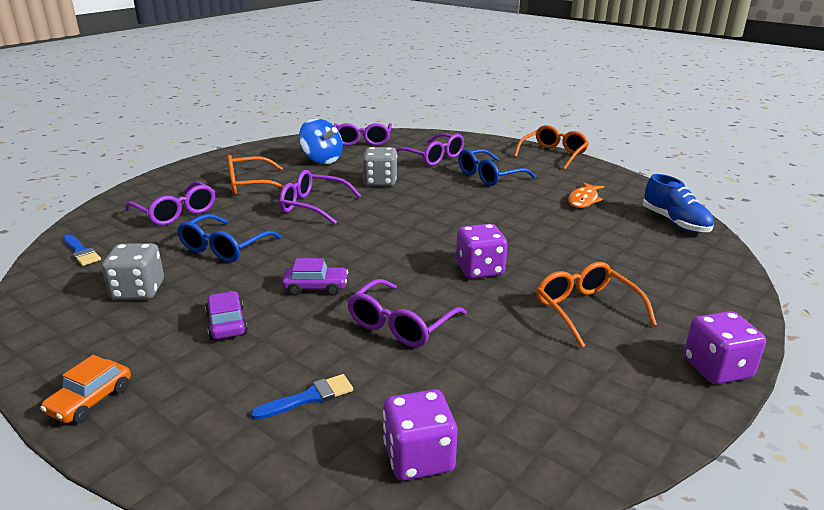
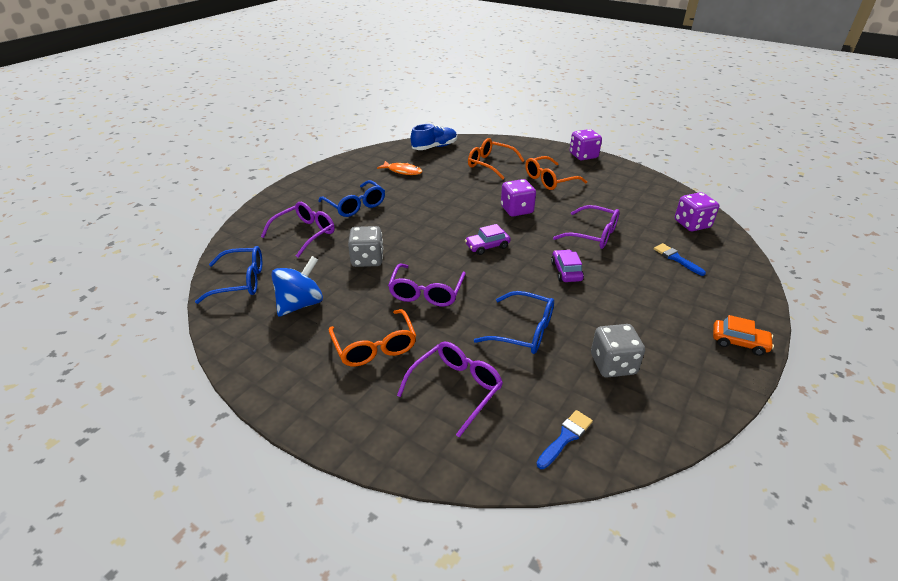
camera: 95 degrees left, 10 degrees up
(227, 324) = (630, 303): purple car -> purple car (487, 246)
(362, 140) = (240, 281): purple glasses -> blue glasses
(553, 155) = (308, 177): orange glasses -> orange glasses (490, 164)

